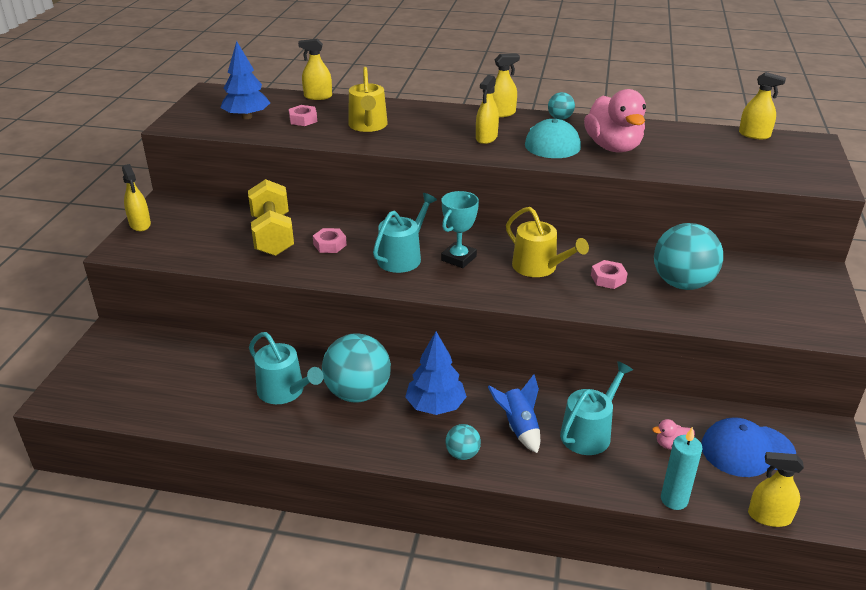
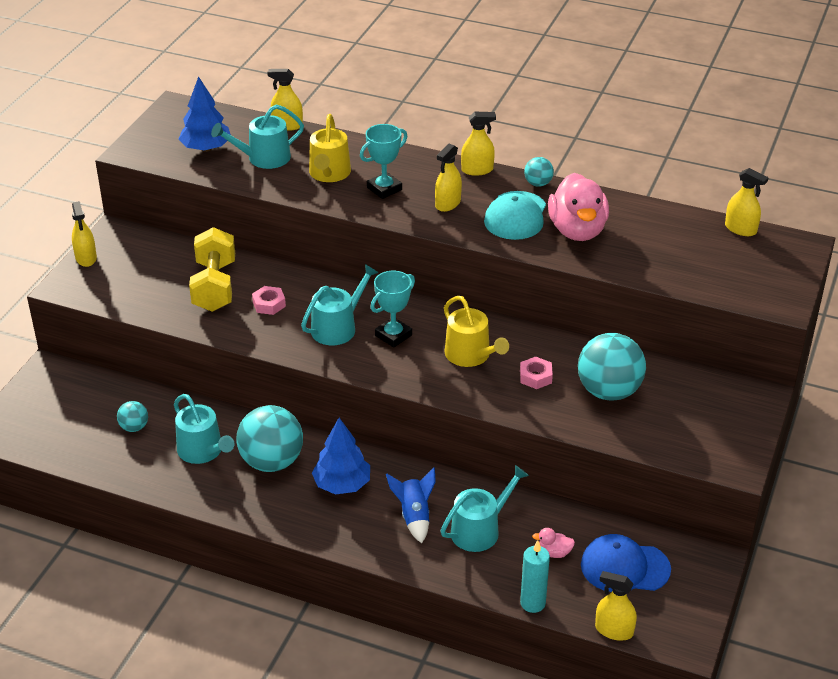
camera: 10 degrees right, 5 degrees up
(303, 120) = (263, 158): pink nut -> turquoise watering can
(423, 132) = (384, 189): none -> turquoise trophy
(462, 454) = (353, 535): turquoise ball -> turquoise ball (134, 427)

